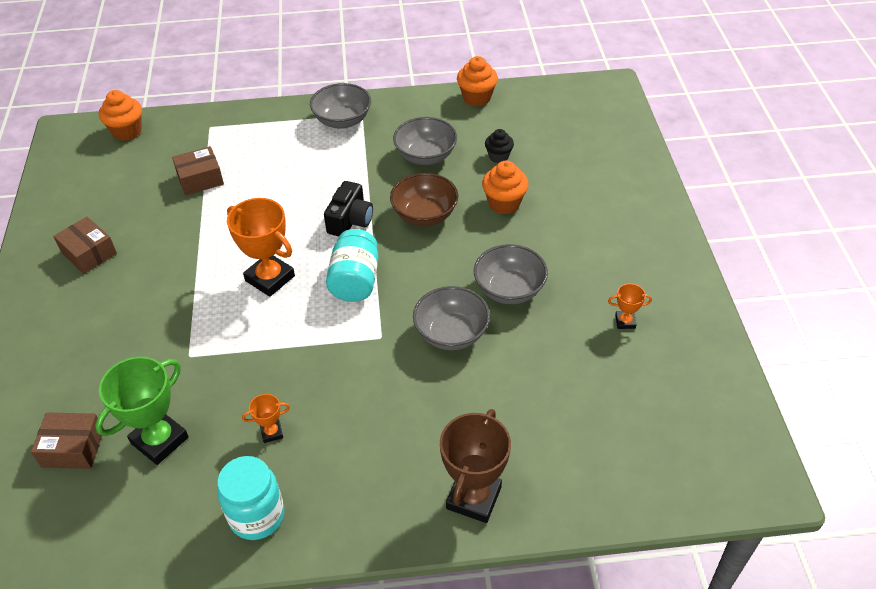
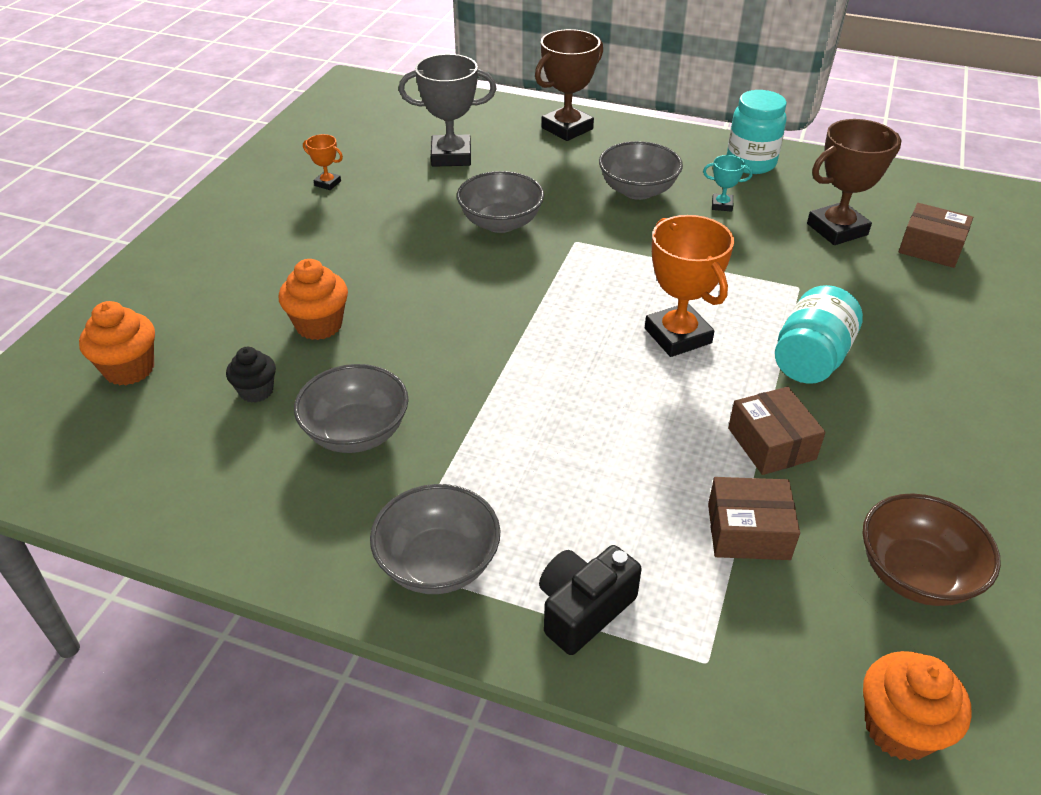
camera: 155 degrees left, 5 degrees down
(89, 253) = (947, 458): brown box -> brown box (771, 443)
(159, 440) = (837, 229): green trophy -> brown trophy
(271, 432) = (722, 205): orange trophy -> turquoise trophy
(350, 220) = (535, 373): black camera -> black camera (583, 609)
(355, 281) = (572, 300): turquoise jar -> turquoise jar (811, 359)
(424, 215) = (431, 346): brown bowl -> brown bowl (915, 574)
(477, 98) = (171, 516): orange cupcake -> orange cupcake (129, 369)
(509, 290) = (407, 239): grey bowl -> grey bowl (637, 190)
(554, 400) = (451, 156): none -> grey trophy

